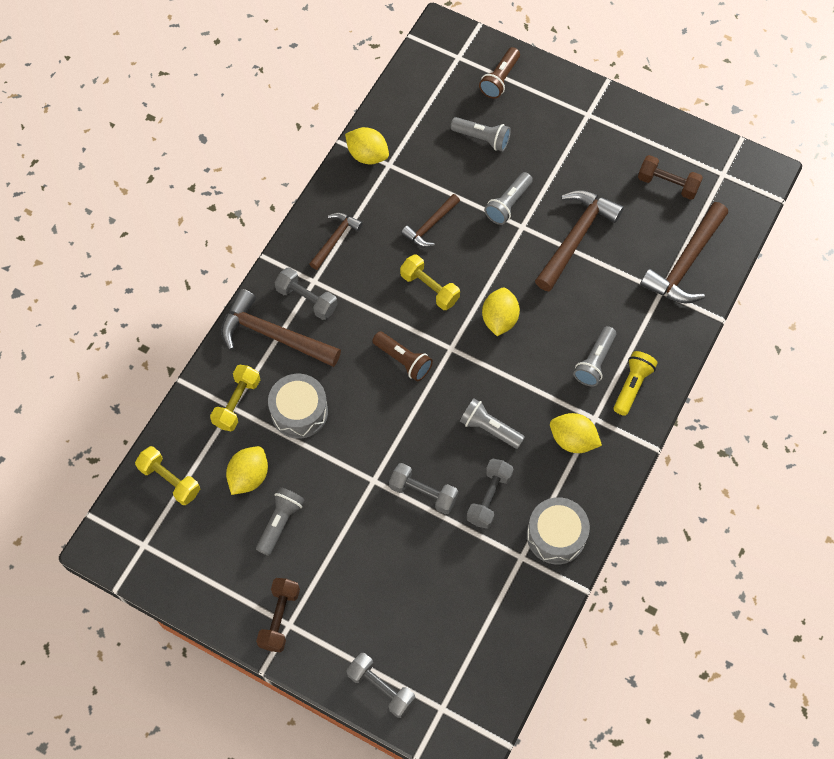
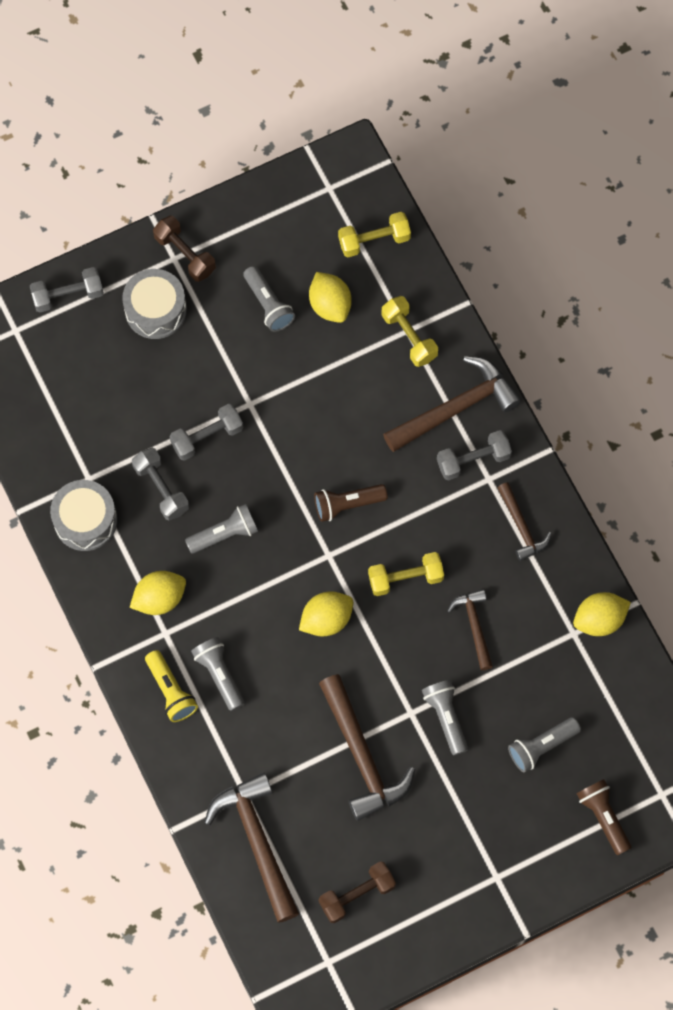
camera: 125 degrees right, 5 degrees up
(299, 412) = (361, 383): grey drum -> grey drum (155, 310)
(499, 319) = (326, 619): yellow lemon -> yellow lemon turned 75 degrees counterclockwise

